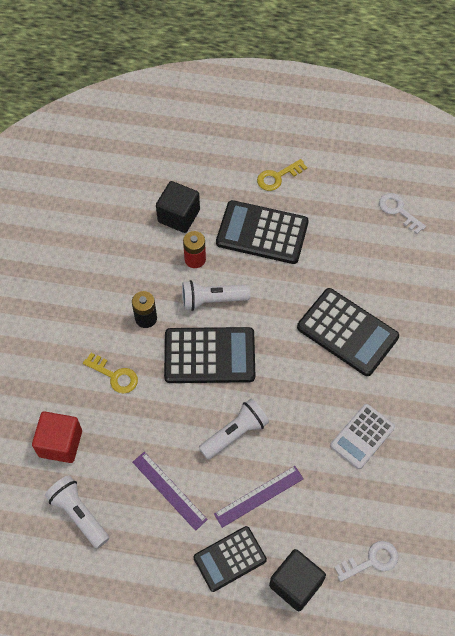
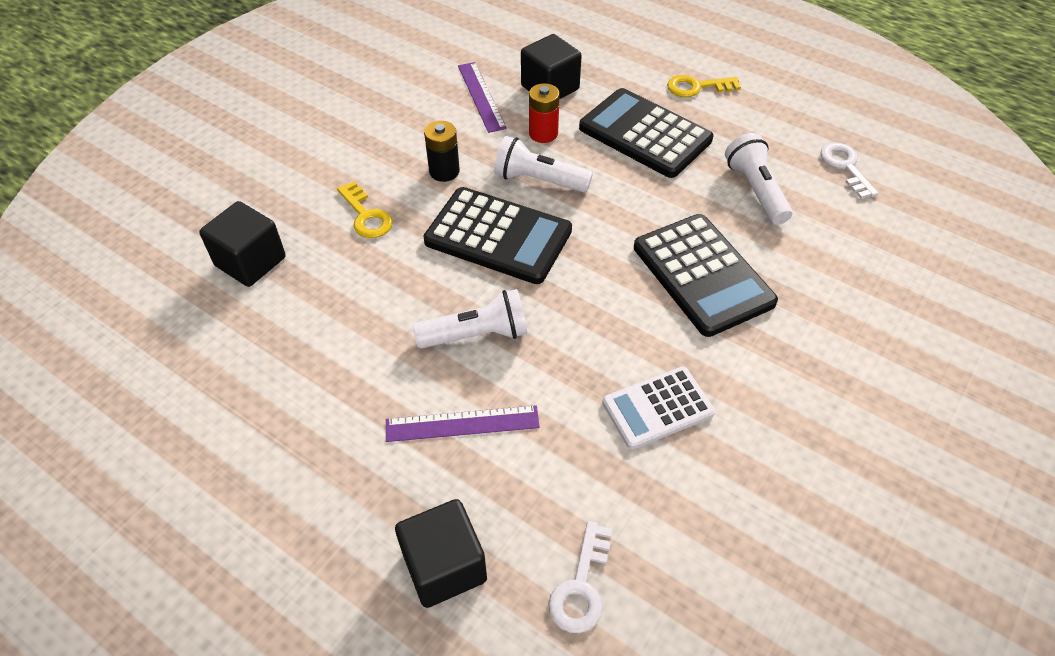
camera: 25 degrees right, 10 degrees down
(60, 443) = (250, 262): red cube -> black cube
(79, 514) = (214, 347): white flashlight -> white flashlight (755, 190)
(169, 490) = (346, 367): purple ruler -> purple ruler (481, 96)
(230, 559) = (370, 487): black calculator -> none
(371, 561) = (581, 586): white key -> white key turned 105 degrees clockwise

